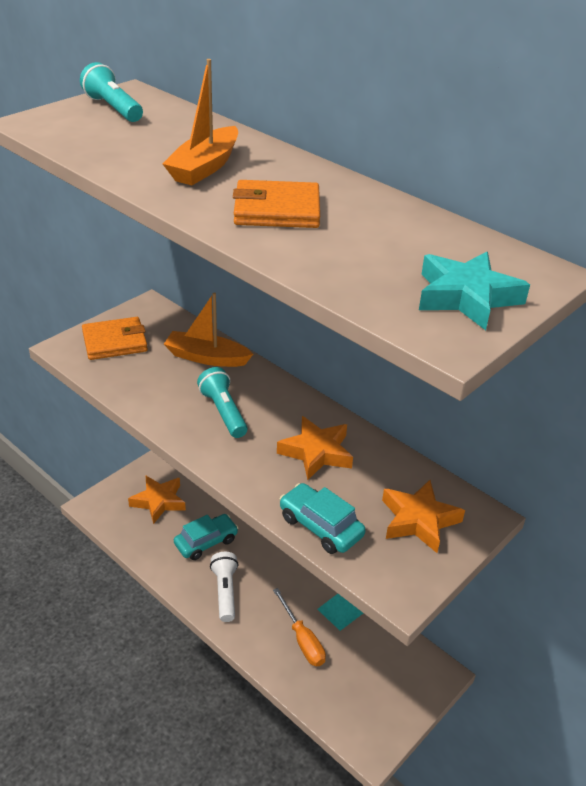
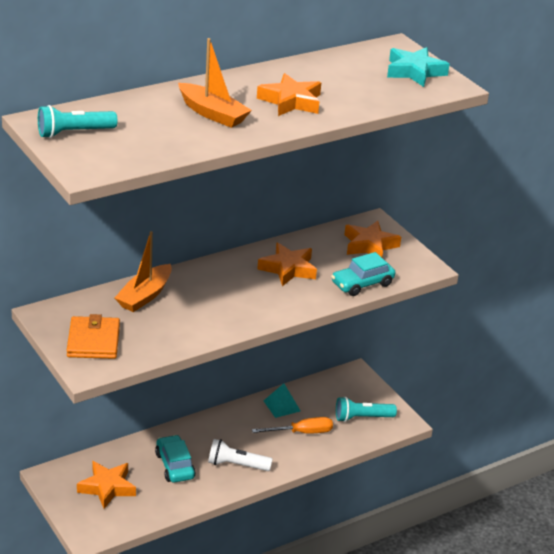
camera: 75 degrees left, 5 degrees down
(224, 412) = (223, 300): turquoise flashlight -> turquoise flashlight (362, 417)
(277, 210) = (291, 101): orange wallet -> orange star

